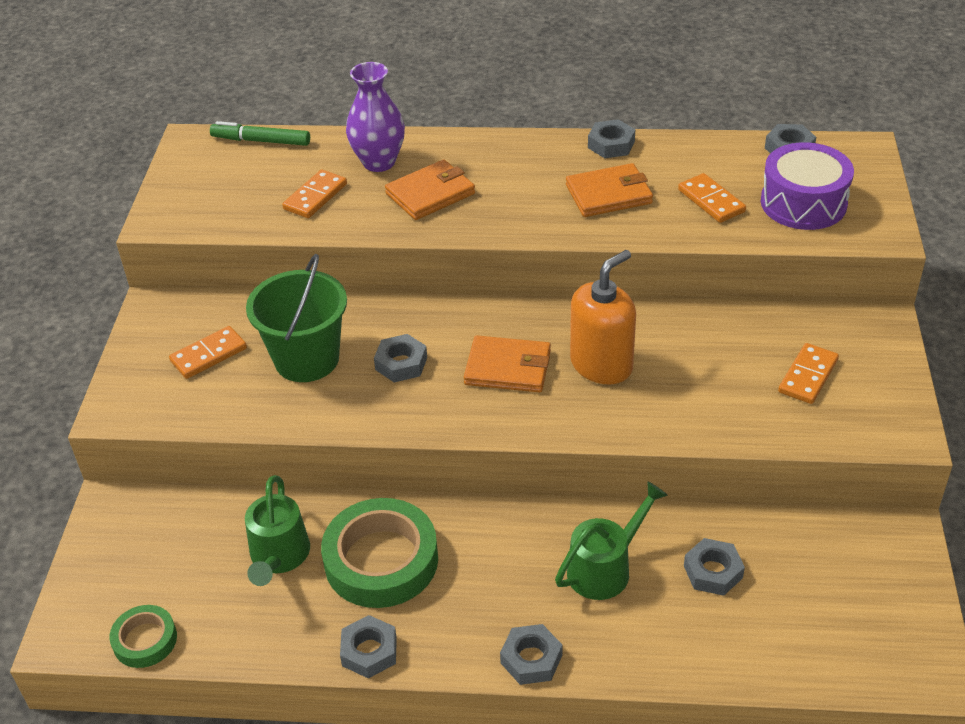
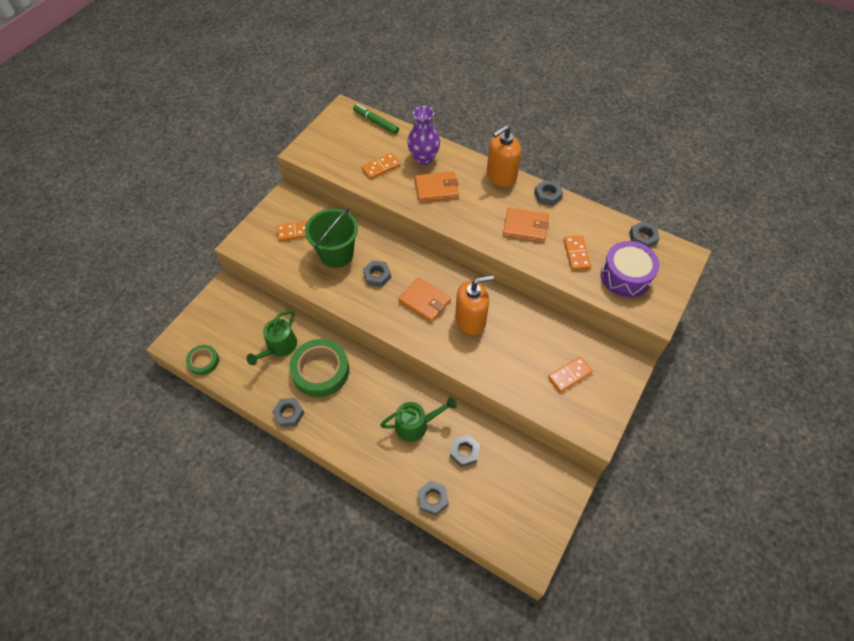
camera: 25 degrees right, 15 degrees up
(521, 144) = (501, 176): none -> orange soap dispenser
(531, 659) = (354, 454): grey nut -> grey nut (433, 499)

